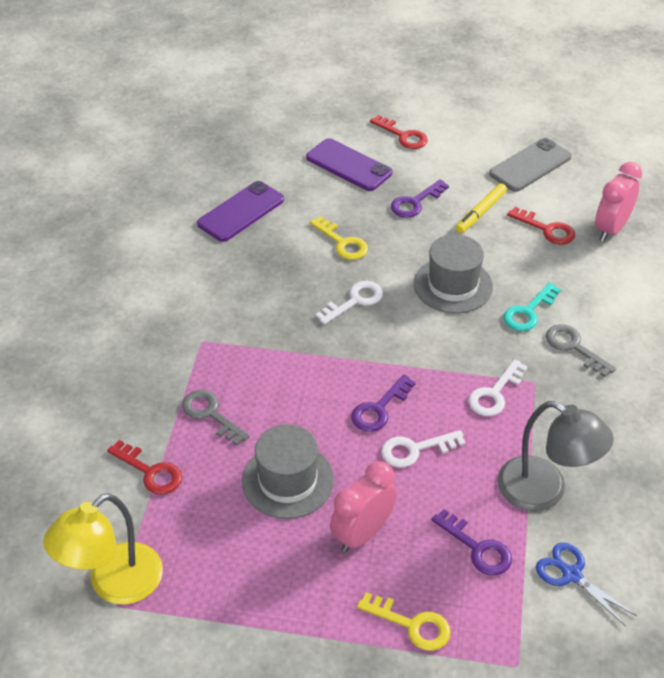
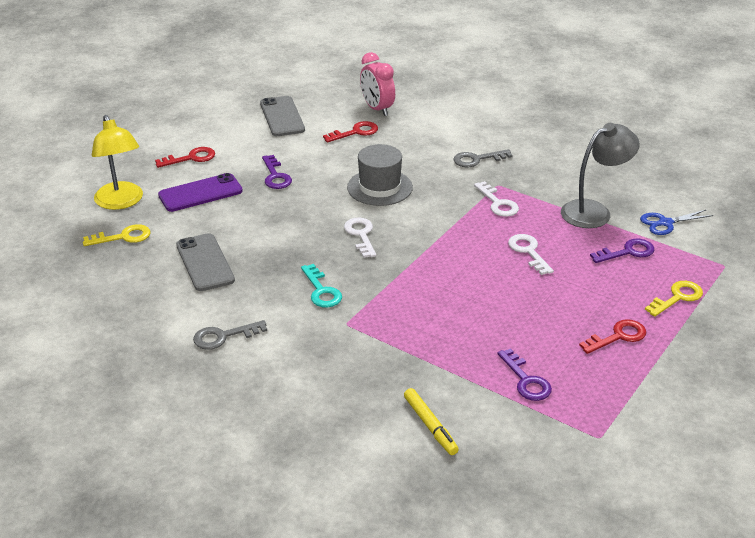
camera: 65 degrees left, 10 degrees down
(114, 584) = (579, 433): yellow lamp -> yellow lamp (121, 202)
(150, 472) = (474, 387): red key -> red key (618, 336)
(210, 414) = (431, 339): grey key -> grey key (223, 336)
(241, 212) = (205, 263): purple phone -> grey phone
(288, 480) = (523, 317): grey hat -> none
(342, 243) = (291, 222): yellow key -> yellow key (123, 237)
(362, 533) = (591, 296): pink clock -> none
(379, 409) = (480, 256): purple key -> purple key (526, 380)
(415, 450) = (528, 252): white key -> white key turned 150 degrees clockwise
(480, 212) = (313, 152): yellow marker -> yellow marker (430, 426)
(528, 312) = (431, 166): turquoise key -> turquoise key (321, 291)

